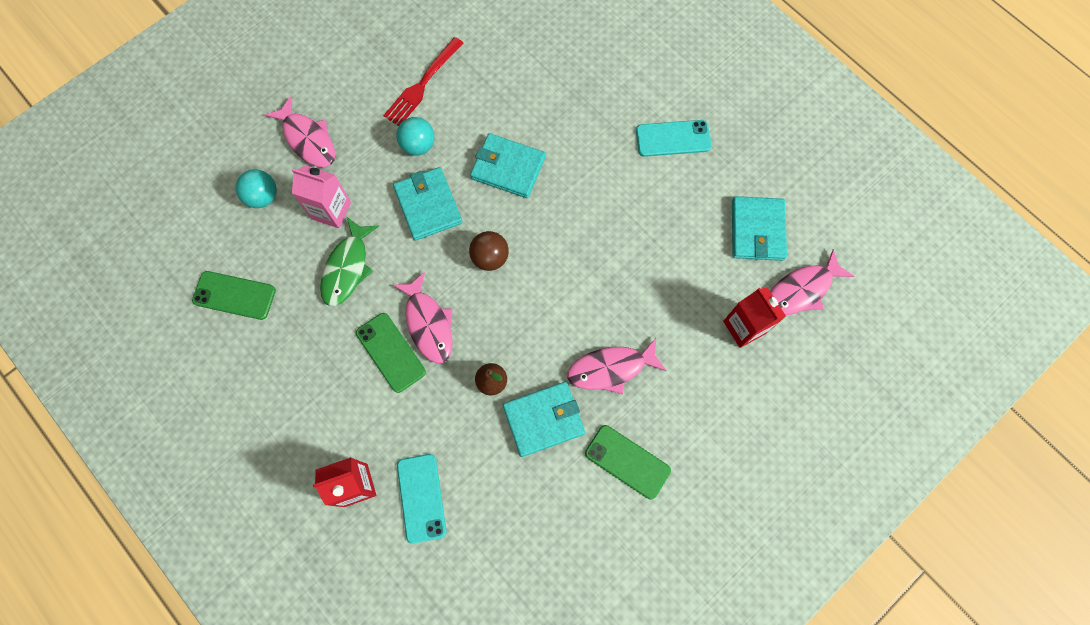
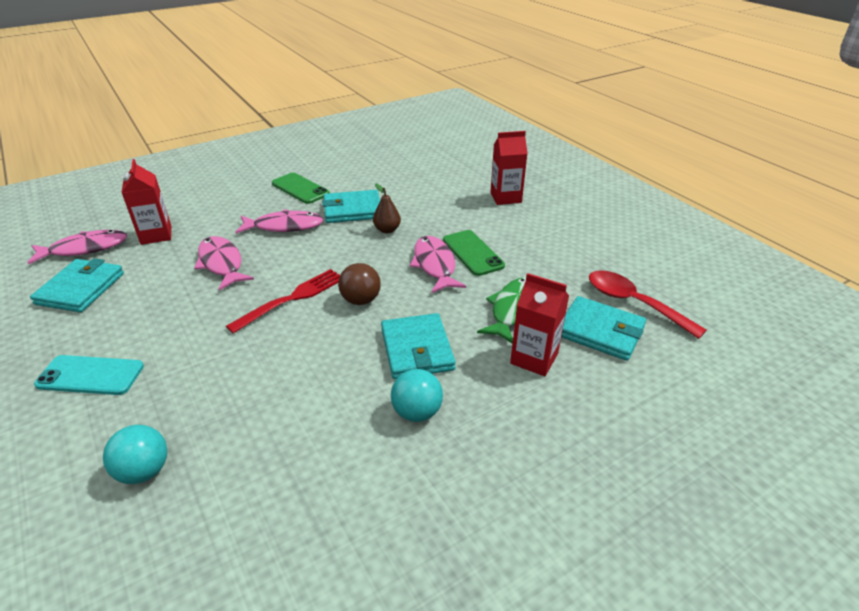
camera: 170 degrees left, 35 degrees down
(234, 295) = (633, 303): green phone -> red spoon
(263, 197) = (624, 383): turquoise ball -> turquoise ball (144, 471)
(308, 139) = (573, 441): pink fish -> pink fish (221, 263)
(331, 210) = (534, 358): pink carton -> red carton
(421, 498) = (456, 189): turquoise phone -> none
(422, 84) = (394, 495): red fork -> red fork (292, 299)
(508, 167) = (309, 373): turquoise wallet -> turquoise wallet (600, 331)

